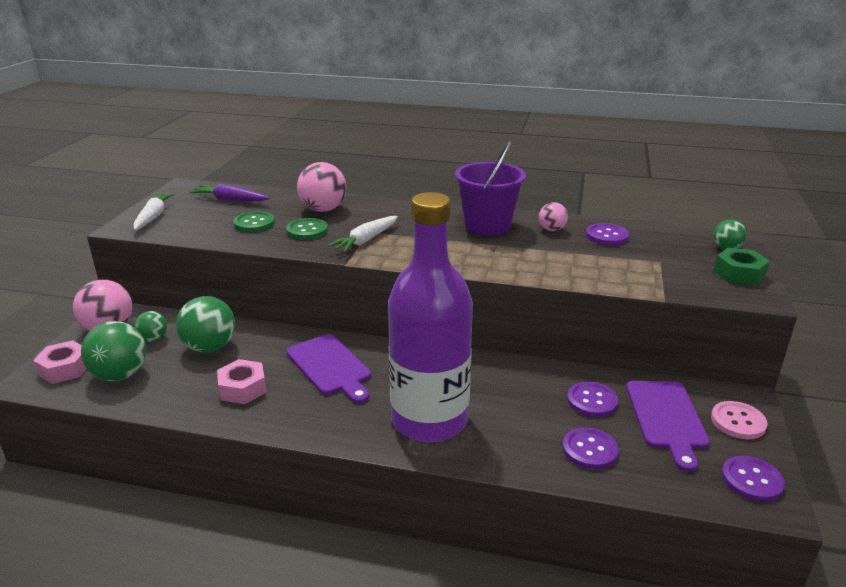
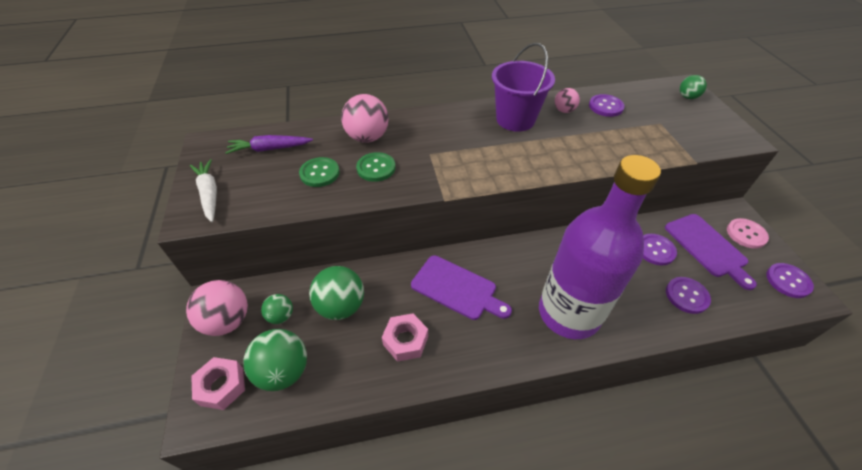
camera: 25 degrees left, 20 degrees up
(365, 240) = (436, 165): white carrot -> none
(739, 274) = (715, 120): green nut -> none

